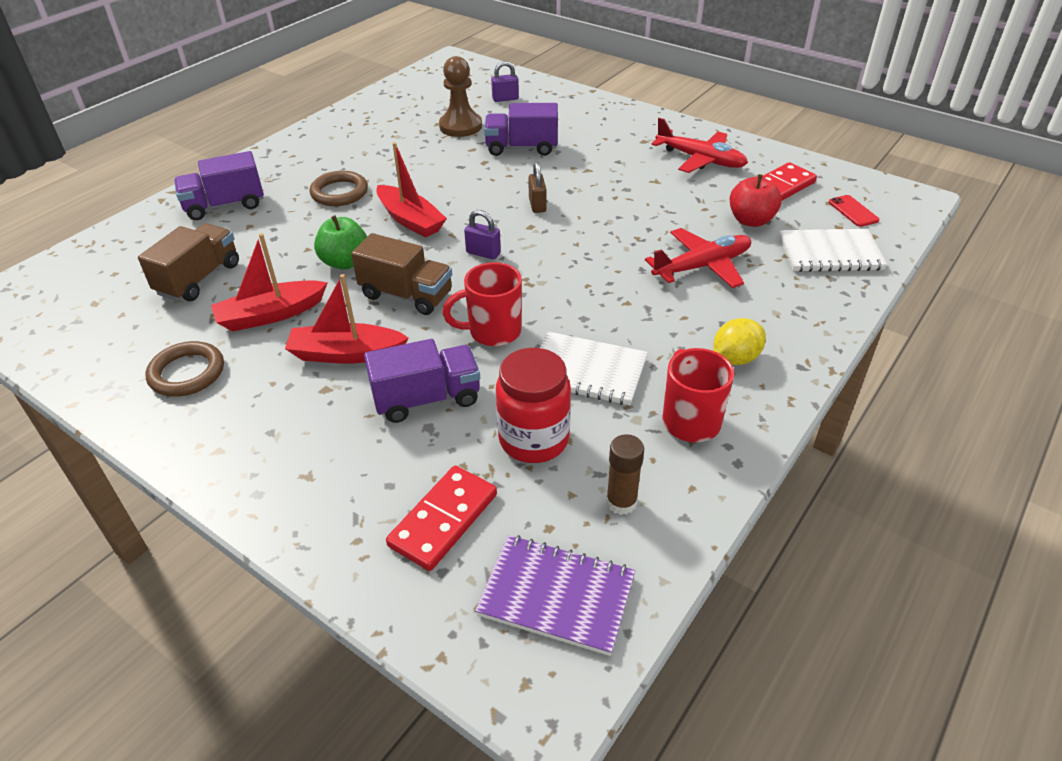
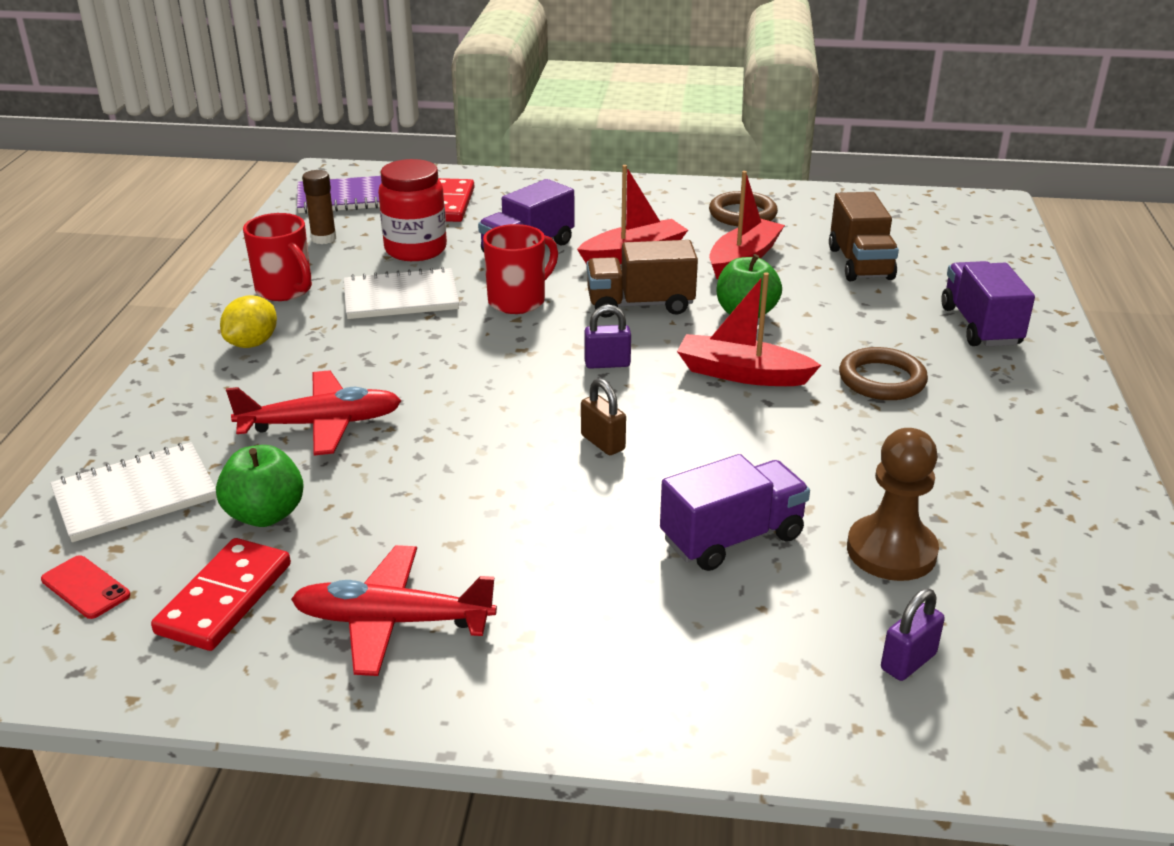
camera: 150 degrees right, 10 degrees down
(225, 205) = (980, 326): purple truck -> purple truck turned 45 degrees counterclockwise
(701, 266) = (320, 424): red plane -> red plane turned 135 degrees counterclockwise
(751, 220) = (265, 514): red apple -> green apple

